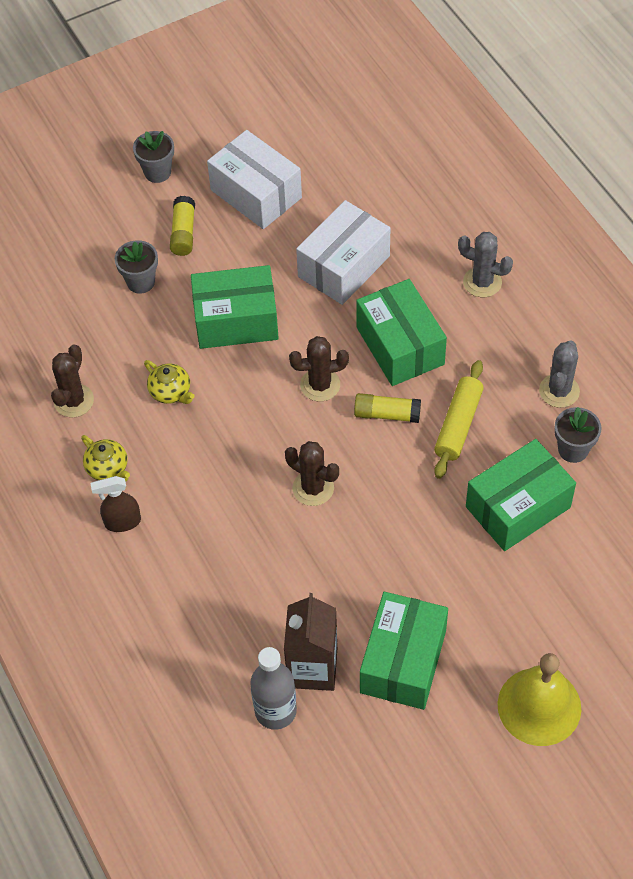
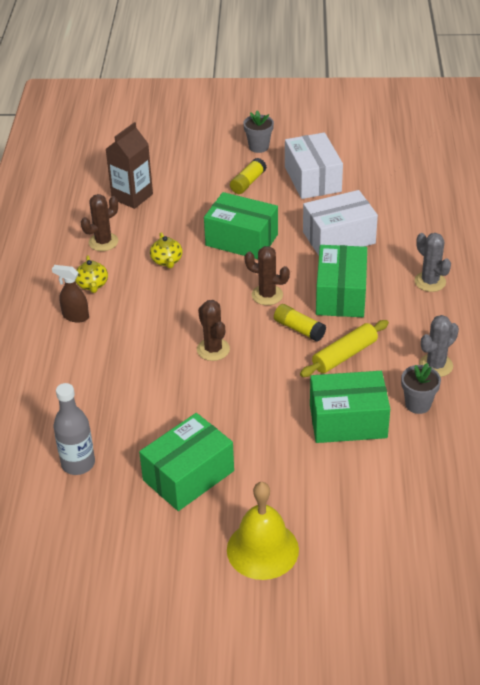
camera: 30 degrees right, 15 degrees down
(140, 282) = (199, 198): grey flower pot -> none
(312, 668) = (124, 450): brown carton -> brown carton (132, 196)

